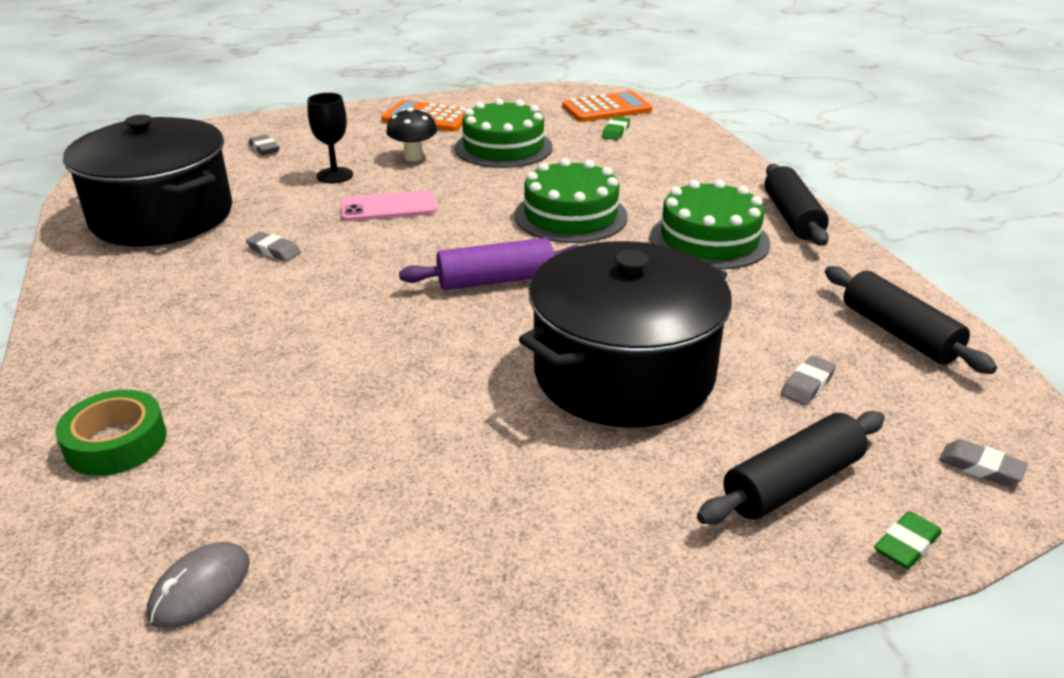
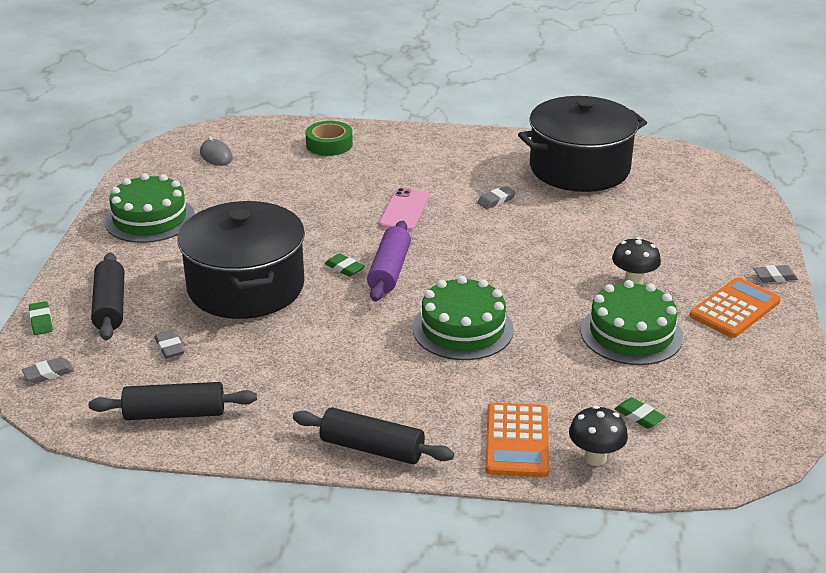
camera: 115 degrees right, 0 degrees up
(264, 148) = (691, 217): grey eraser -> grey eraser (774, 277)
(335, 175) = (613, 239): black goblet -> none
(388, 207) = (536, 252): pink phone -> pink phone (404, 210)
(514, 312) = (344, 268): none -> green eraser
(607, 108) = (715, 434): orange calculator -> orange calculator (517, 441)
(684, 138) = (595, 458): none -> black mushroom
(709, 239) = (370, 383): green cake -> green cake (150, 219)

